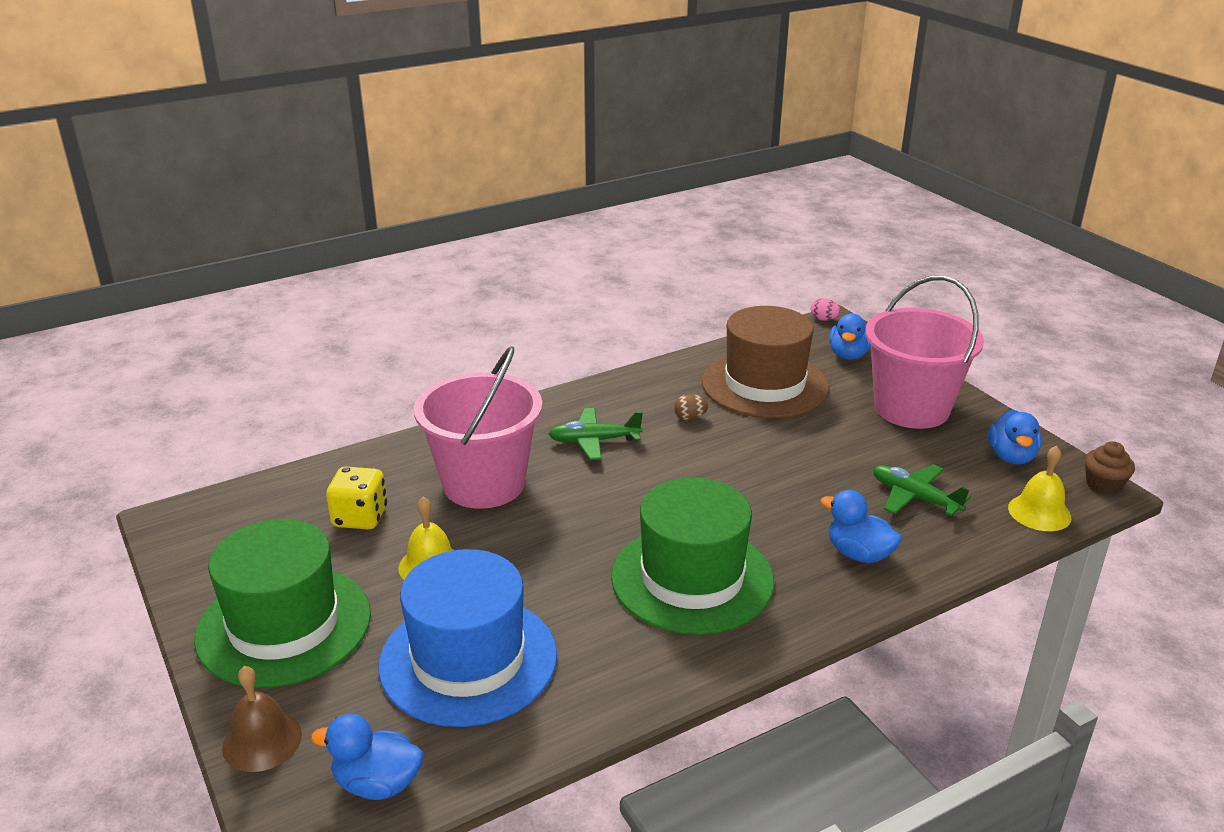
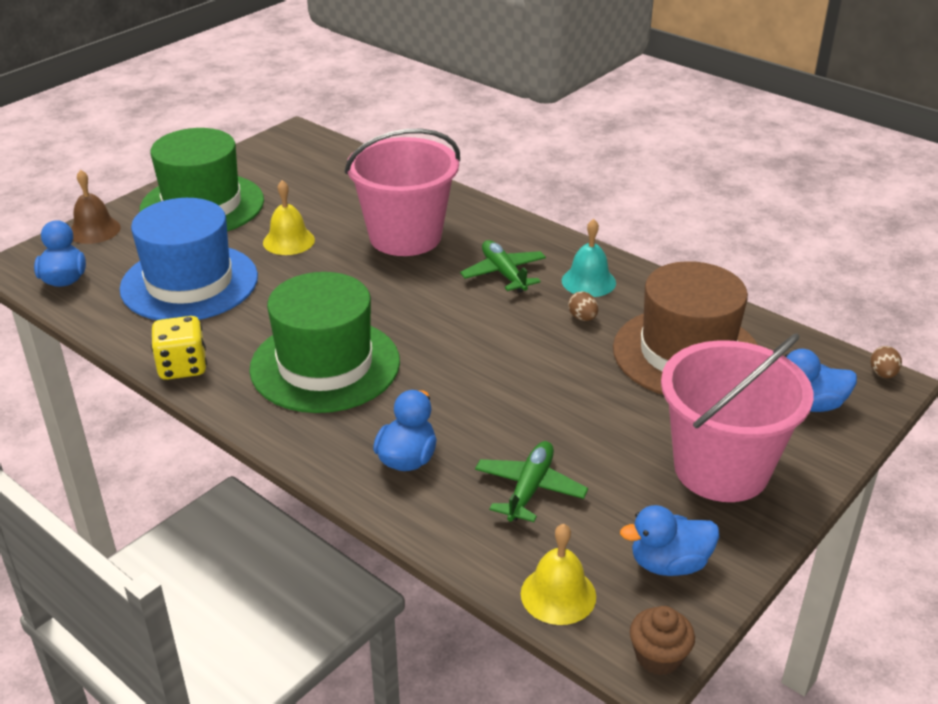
camera: 70 degrees right, 5 degrees up
(360, 517) = (332, 198): yellow dice -> yellow dice (182, 367)
(635, 401) = (588, 281): none -> turquoise bell
(823, 319) = (883, 374): pink egg -> brown egg

